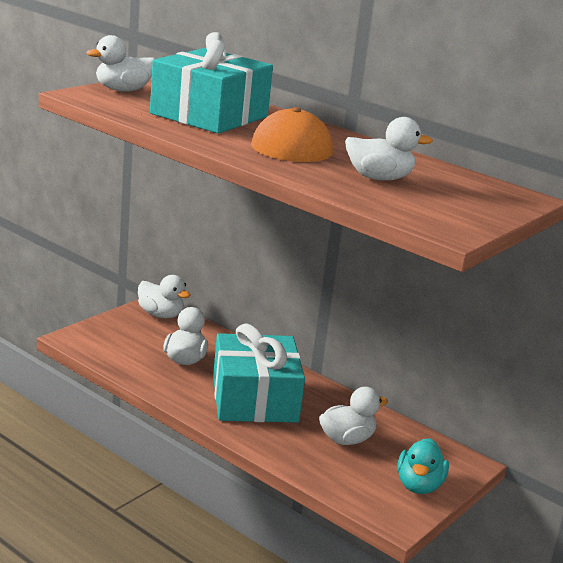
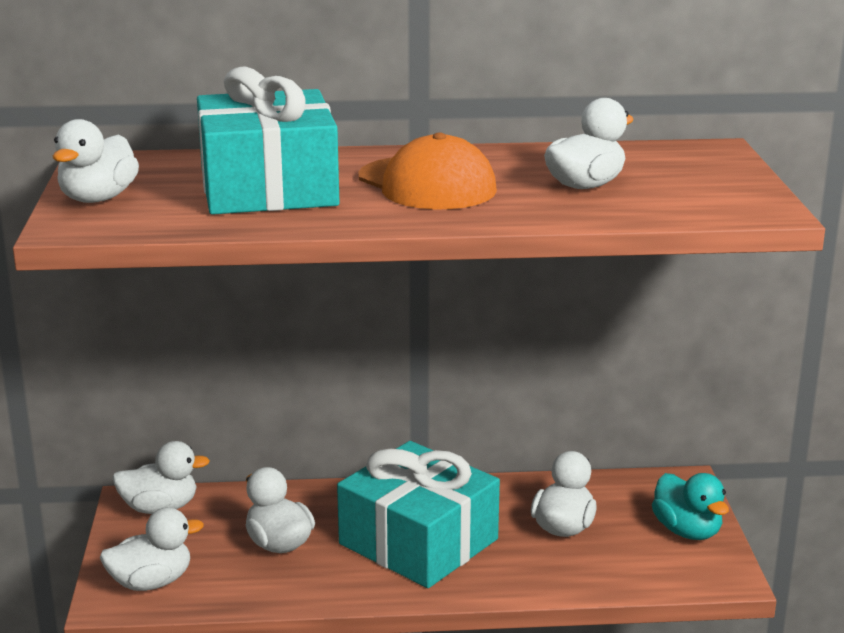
camera: 40 degrees left, 0 degrees up
(101, 341) = (151, 582): none -> white duck

